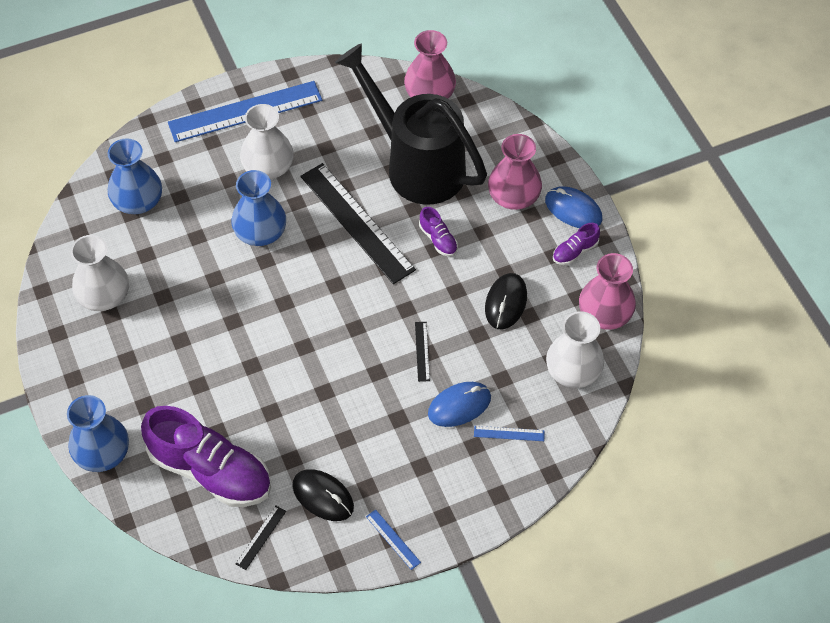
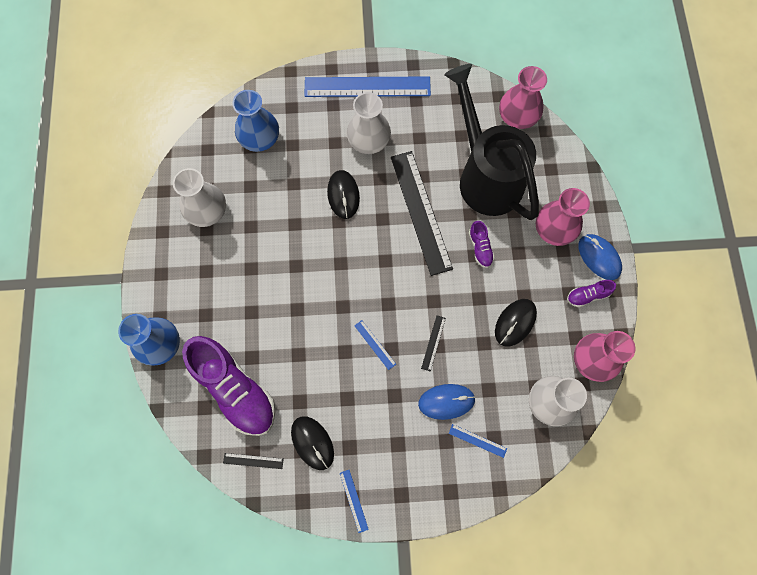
camera: 20 degrees right, 15 degrees up
(260, 232) = (343, 195): blue vase -> black mouse
(261, 537) = (253, 461): black ruler -> black ruler turned 45 degrees clockwise
(356, 374) = (375, 345): none -> blue ruler

